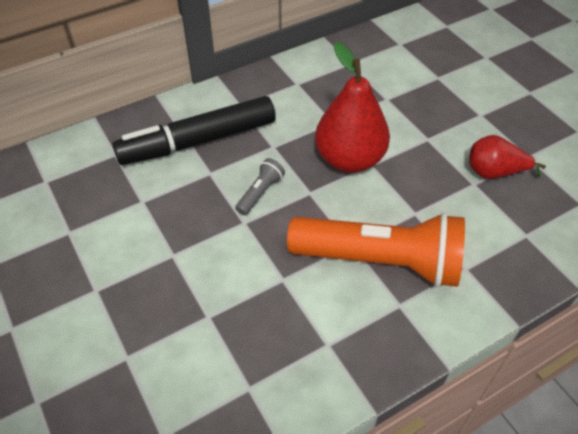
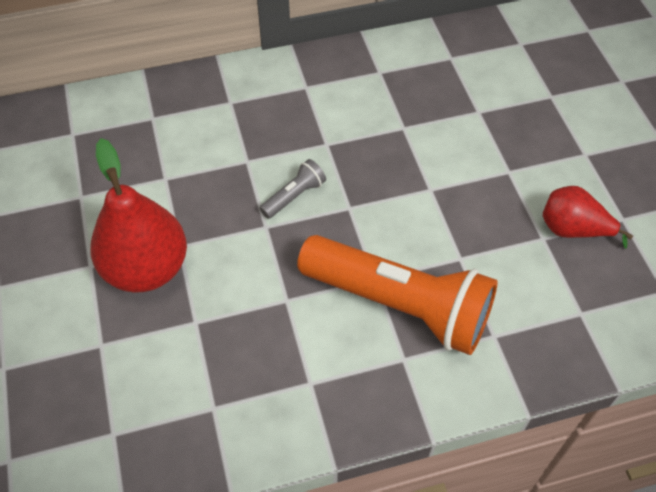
camera: 15 degrees right, 5 degrees up
(198, 141) = (245, 120): black marker -> none
(349, 159) = (408, 178): red pear -> red pear (147, 269)

